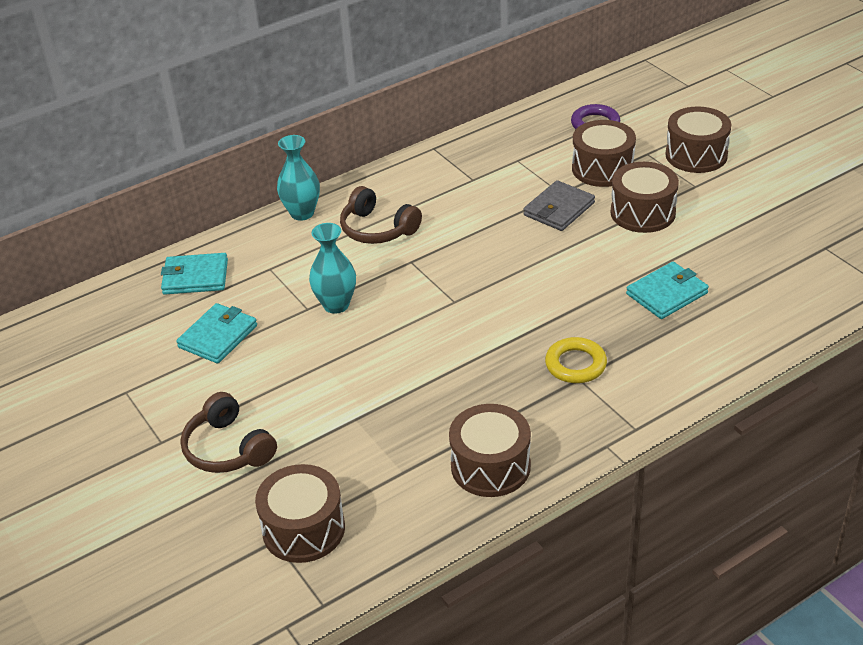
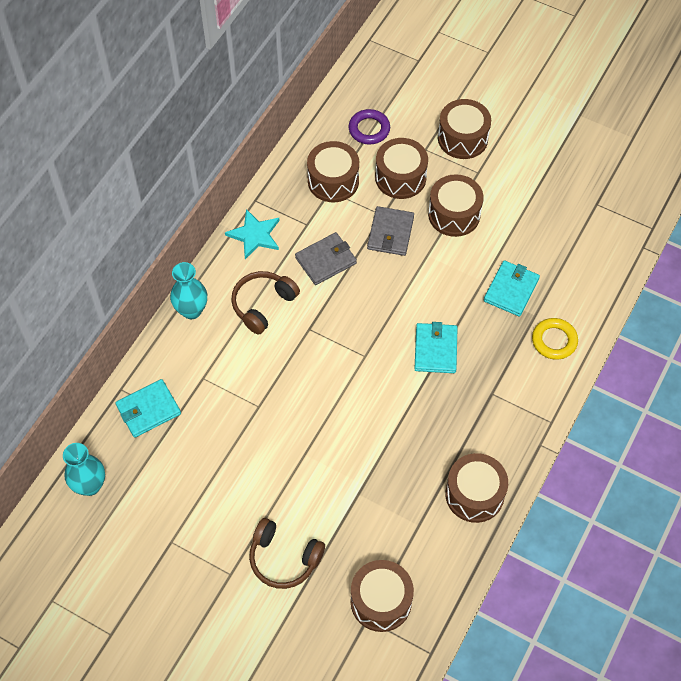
camera: 30 degrees left, 20 degrees up
(218, 336) = (207, 461): turquoise wallet -> turquoise wallet (435, 350)
(336, 305) = (278, 394): turquoise vase -> turquoise vase (90, 485)
(377, 229) = (263, 305): brown headphones -> brown headphones turned 120 degrees clockwise
(412, 174) = (255, 235): none -> turquoise star
(471, 212) = (326, 260): none -> grey wallet
(526, 153) = (333, 181): none -> brown drum
(575, 364) = (483, 381): yellow ring -> yellow ring (554, 341)

